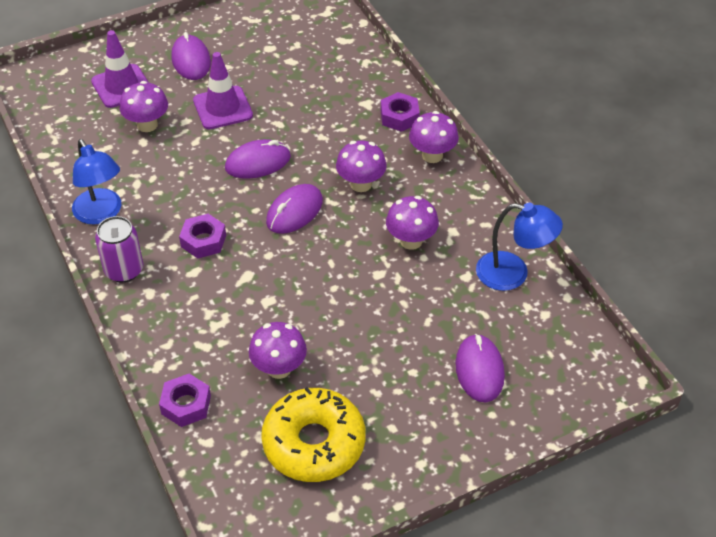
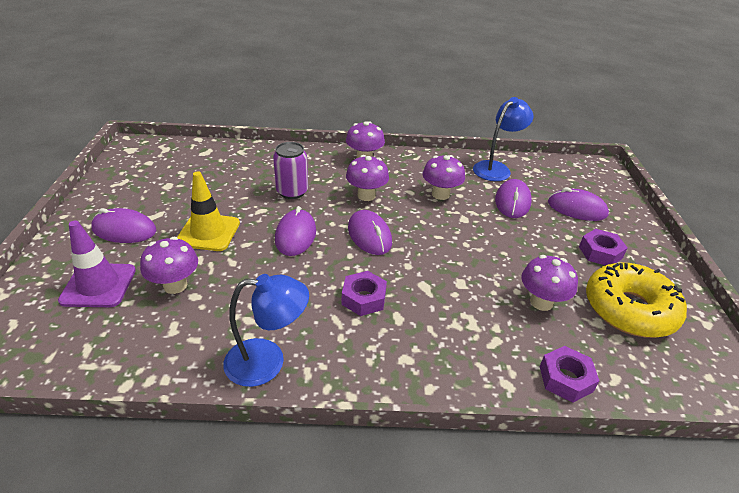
camera: 65 degrees left, 10 degrees down
(124, 270) = (362, 369): purple can -> purple can (292, 192)
(223, 108) = (208, 232): purple traffic cone -> yellow traffic cone
(399, 117) = (313, 158): purple nut -> purple nut (600, 252)
(446, 307) = (512, 202): none -> purple mouse

